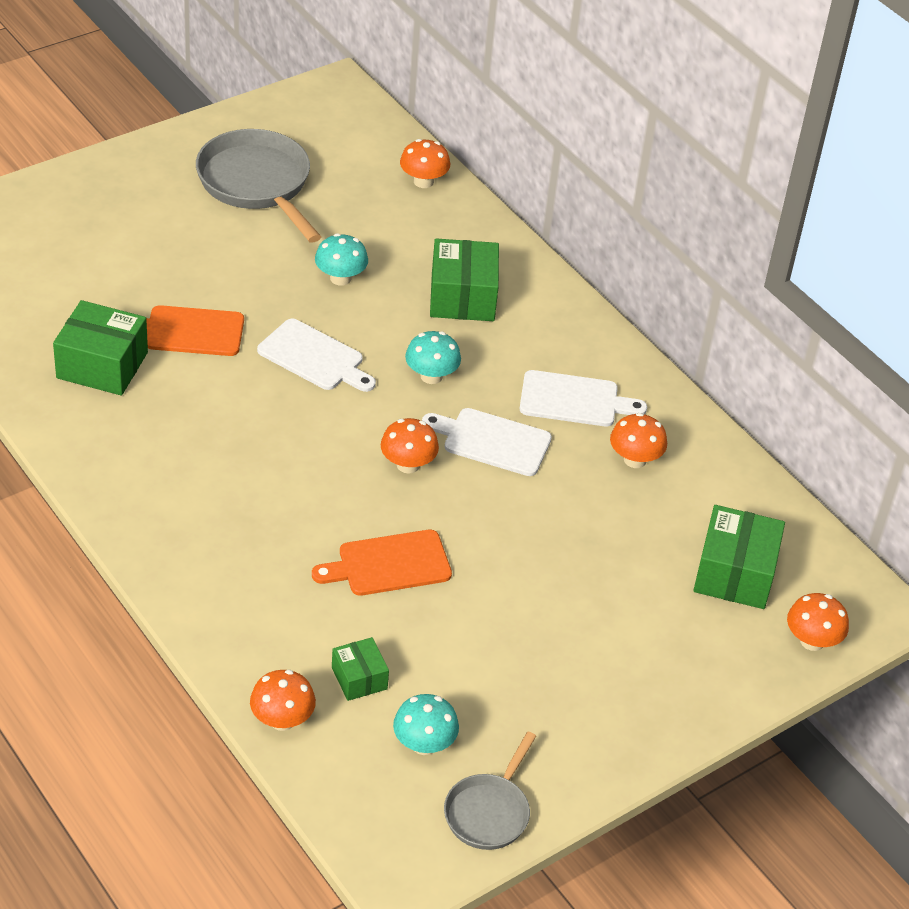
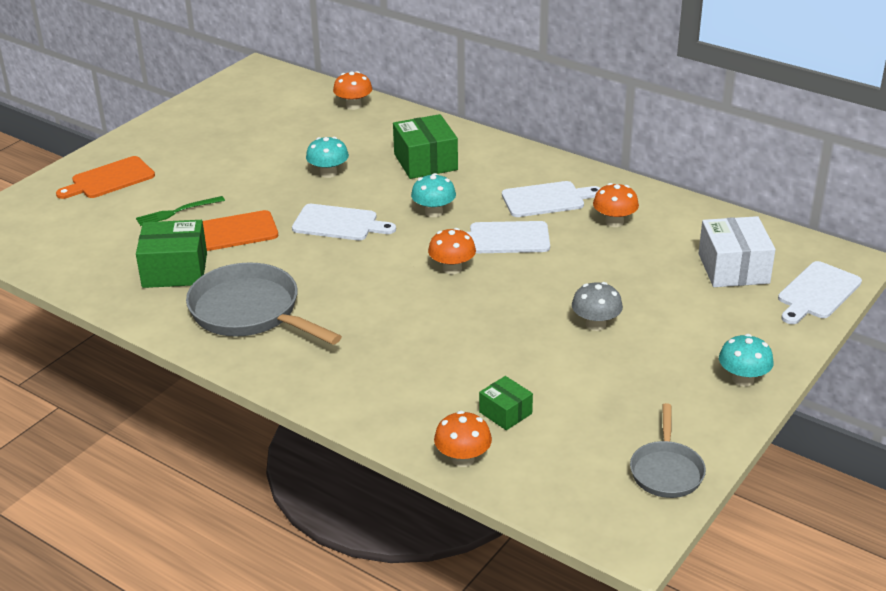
camera: 15 degrees left, 10 degrees down
(143, 281) = (177, 212): none -> green fork
(257, 184) = (231, 135): grey pan -> grey pan (250, 312)
(389, 564) = (479, 333): orange cutting board -> orange cutting board (109, 179)
(424, 744) = (585, 441): turquoise mushroom -> turquoise mushroom (743, 379)
(526, 597) = (595, 324): none -> grey mushroom
(734, 573) = (733, 268): green box -> white box
(812, 641) = (817, 292): orange mushroom -> white cutting board

